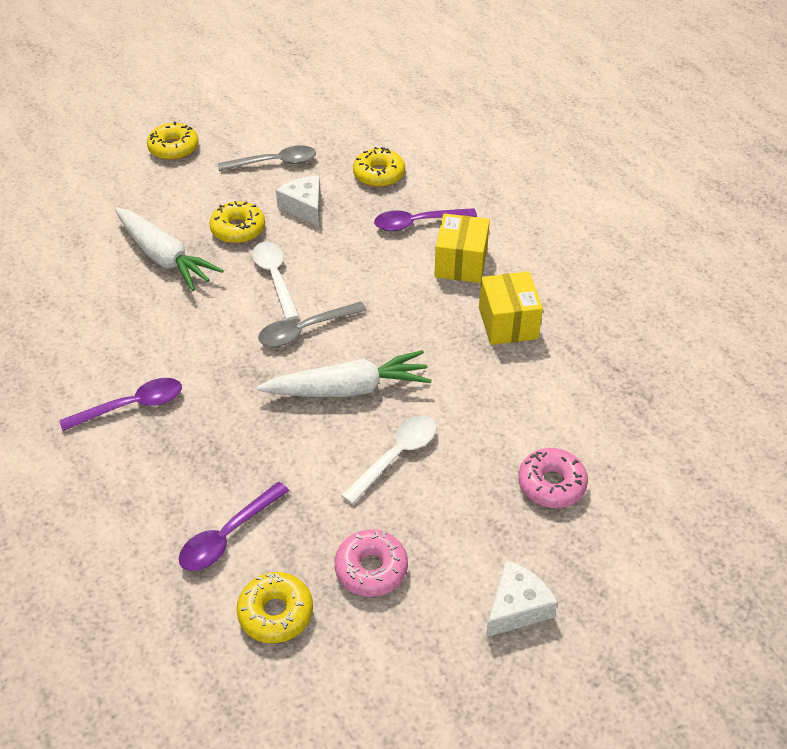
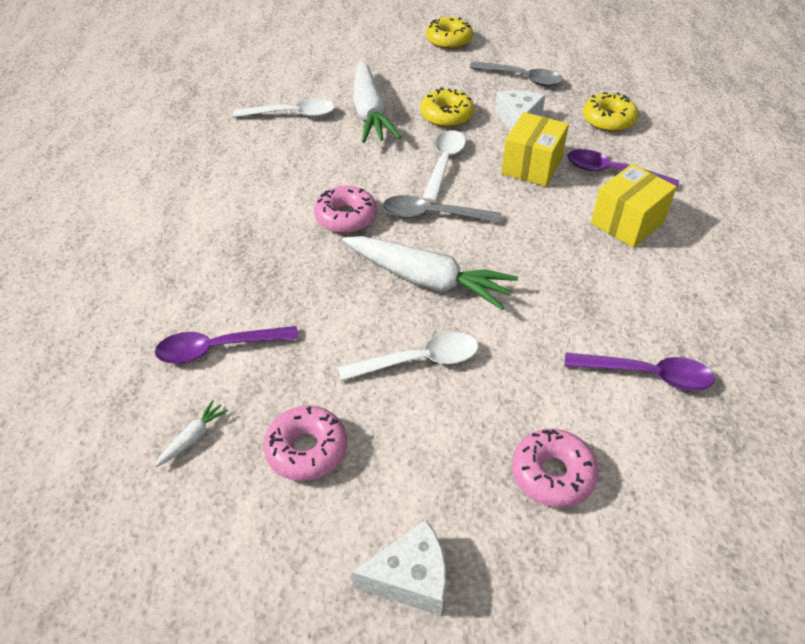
camera: 35 degrees right, 0 degrees up
(88, 292) = (292, 114): none -> white spoon
(132, 406) = (244, 209): purple spoon -> purple spoon (646, 375)
(232, 368) = (346, 217): none -> pink donut
(276, 613) = (193, 438): yellow donut -> white carrot
(508, 323) = (632, 296): yellow box -> yellow box (531, 166)

